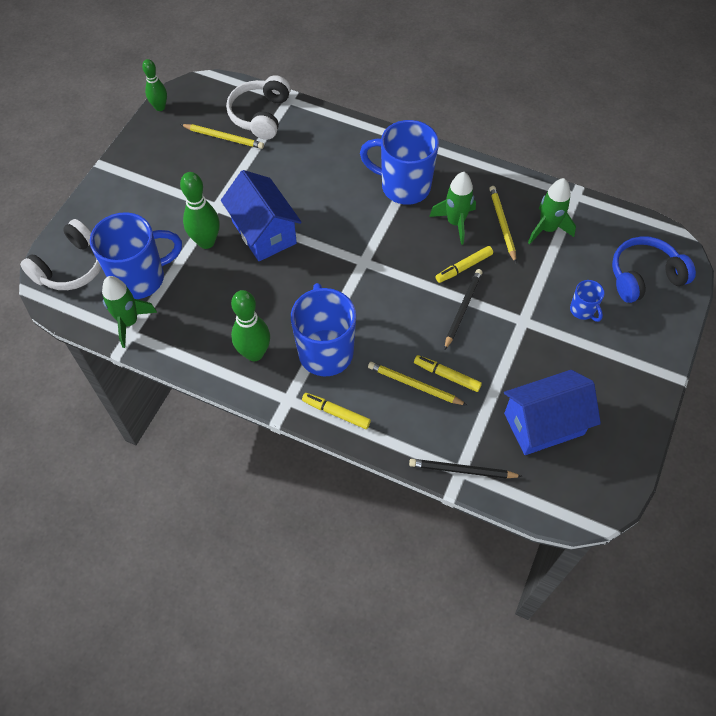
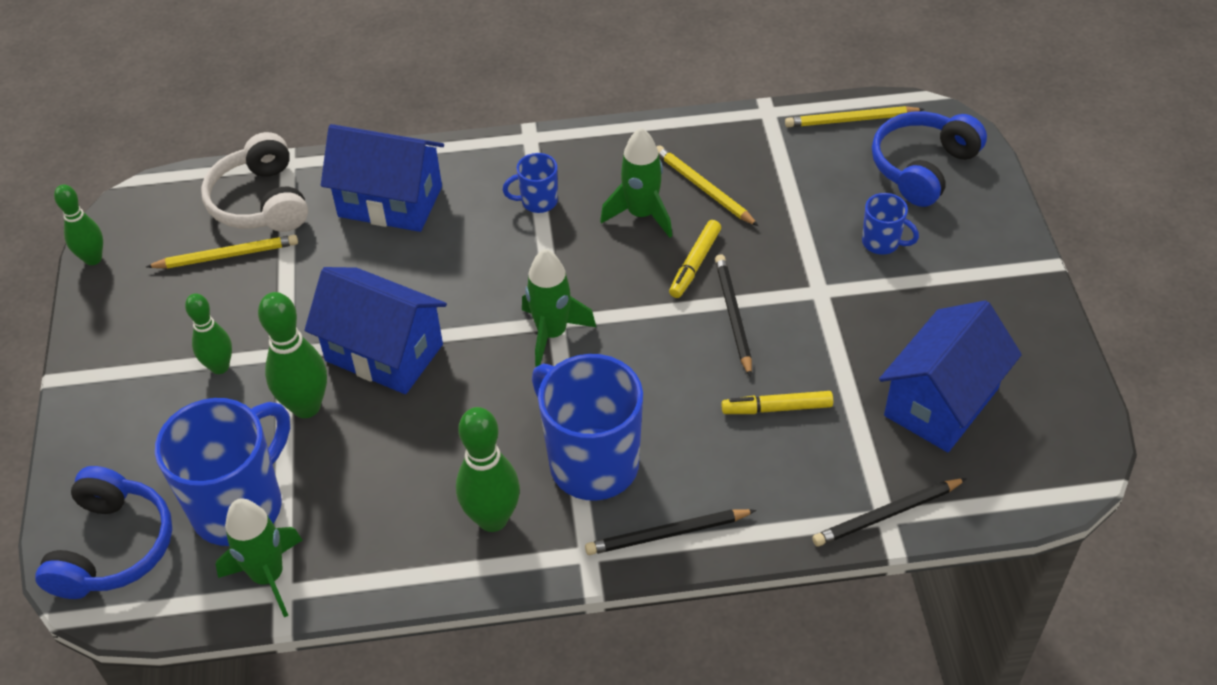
camera: 30 degrees left, 10 degrees down
(71, 267) = (113, 547): white headphones -> blue headphones
(180, 198) = (220, 367): none -> green bowling pin
(326, 147) = (390, 201): none -> blue house
(336, 413) = (667, 534): yellow marker -> black pencil
(404, 186) = (538, 201): blue mug -> blue mug, size x0.47
(414, 385) = (745, 443): yellow pencil -> yellow pencil (851, 120)
(547, 229) = (764, 167): green rocket -> green rocket (552, 334)

